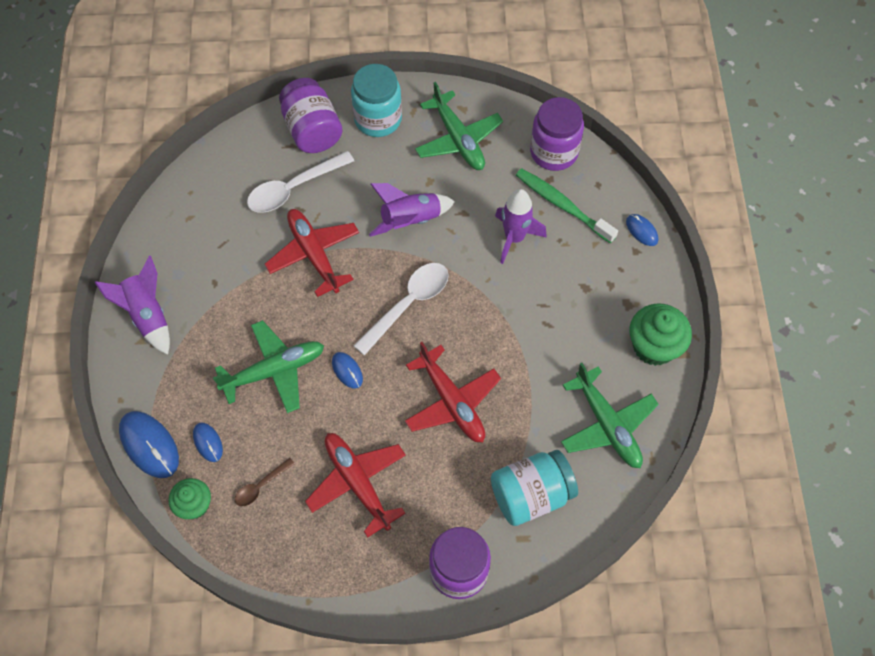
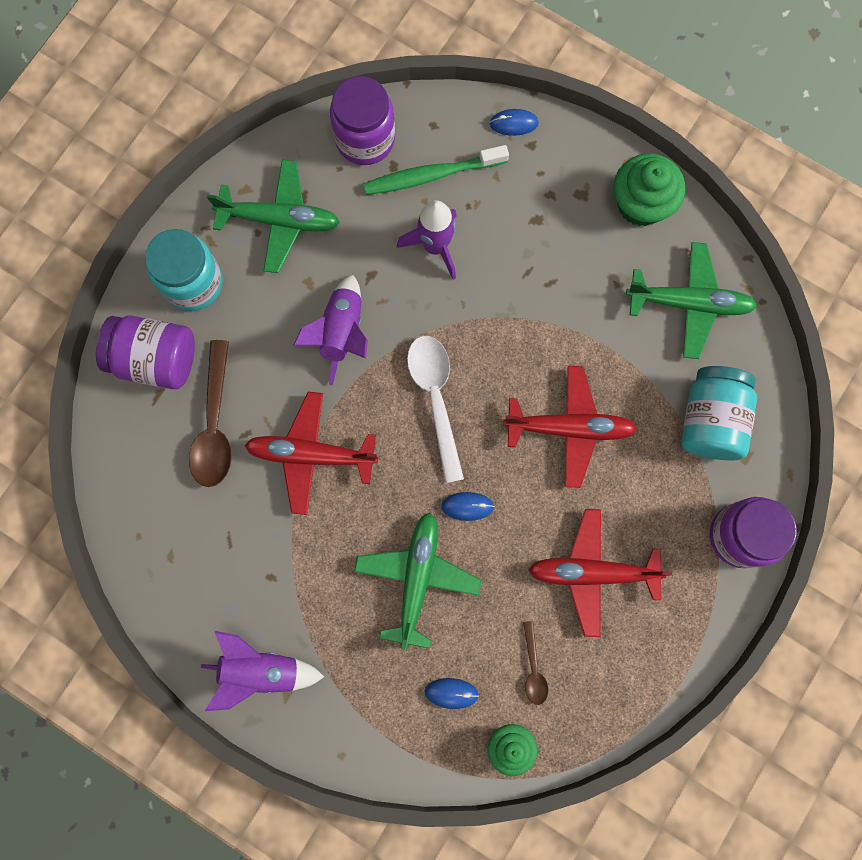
camera: 55 degrees left, 15 degrees up
(149, 445) = (414, 754): blue mouse -> none
(293, 188) = (215, 425): white spoon -> brown spoon

